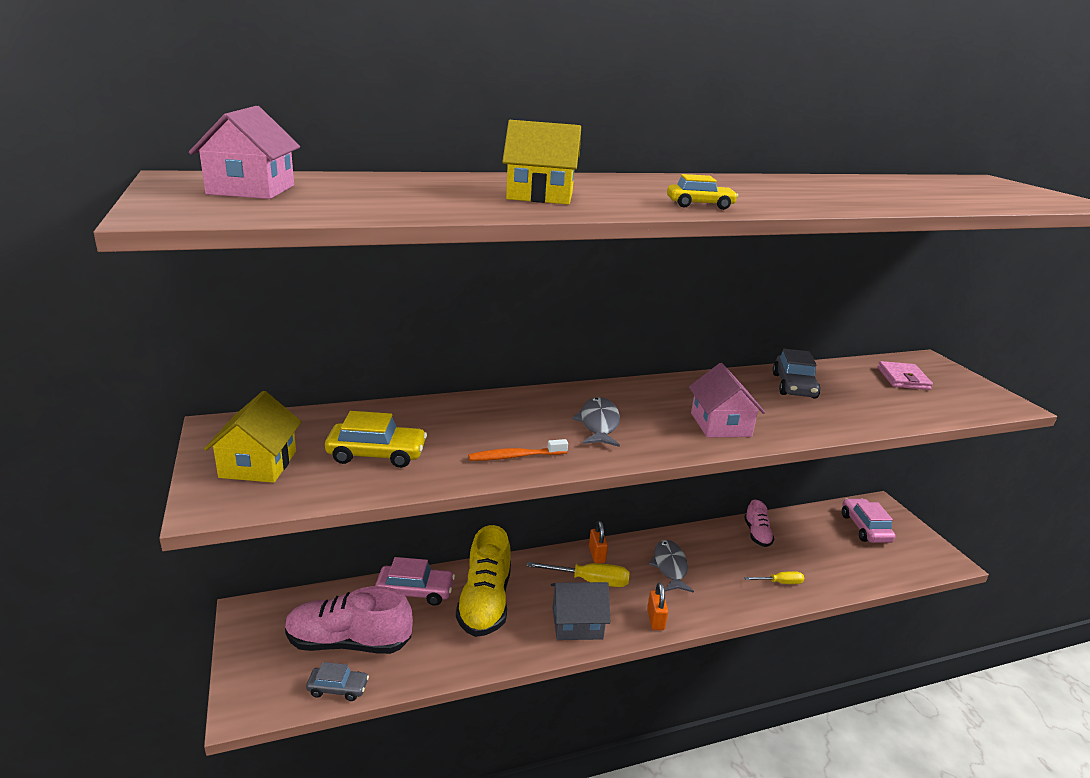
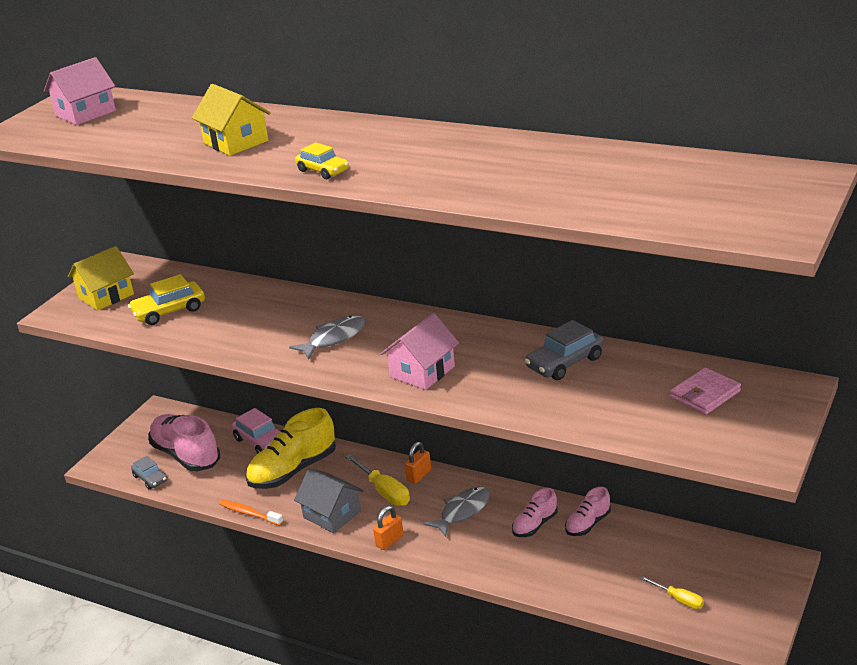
camera: 50 degrees right, 5 degrees up
(377, 454) = (169, 311): yellow car -> yellow car turned 105 degrees clockwise
(515, 456) = (239, 342): orange toothbrush -> orange toothbrush (249, 513)
(729, 552) = (535, 525): none -> pink shoe
(780, 582) = (537, 569): yellow screwdriver -> yellow screwdriver (679, 599)
(865, 528) = (716, 571): pink car -> none

